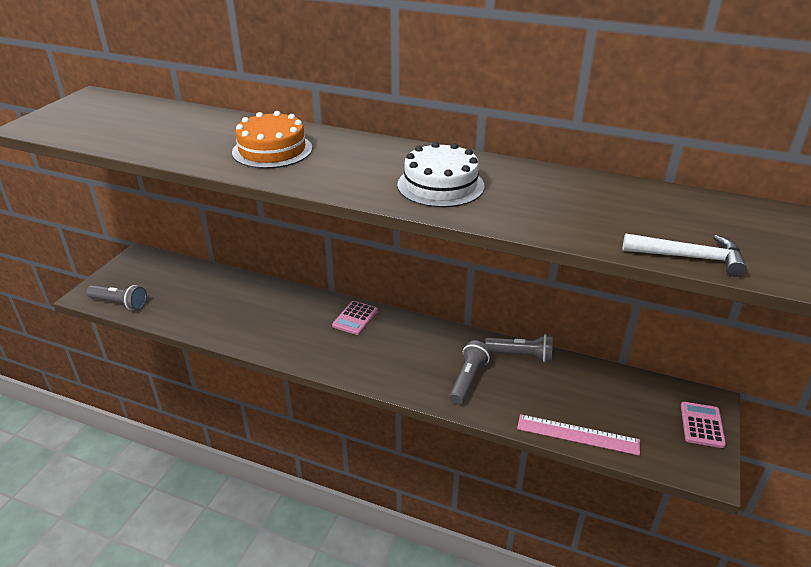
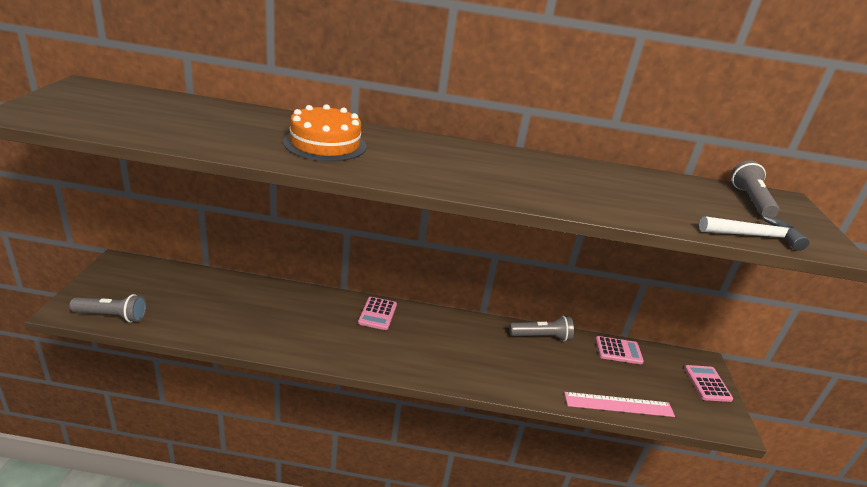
camera: 20 degrees left, 5 degrees down
(440, 185) = (510, 177): white cake -> none
(468, 379) = (505, 364): grey flashlight -> grey flashlight (750, 201)
(606, 378) = (618, 351): none -> pink calculator

